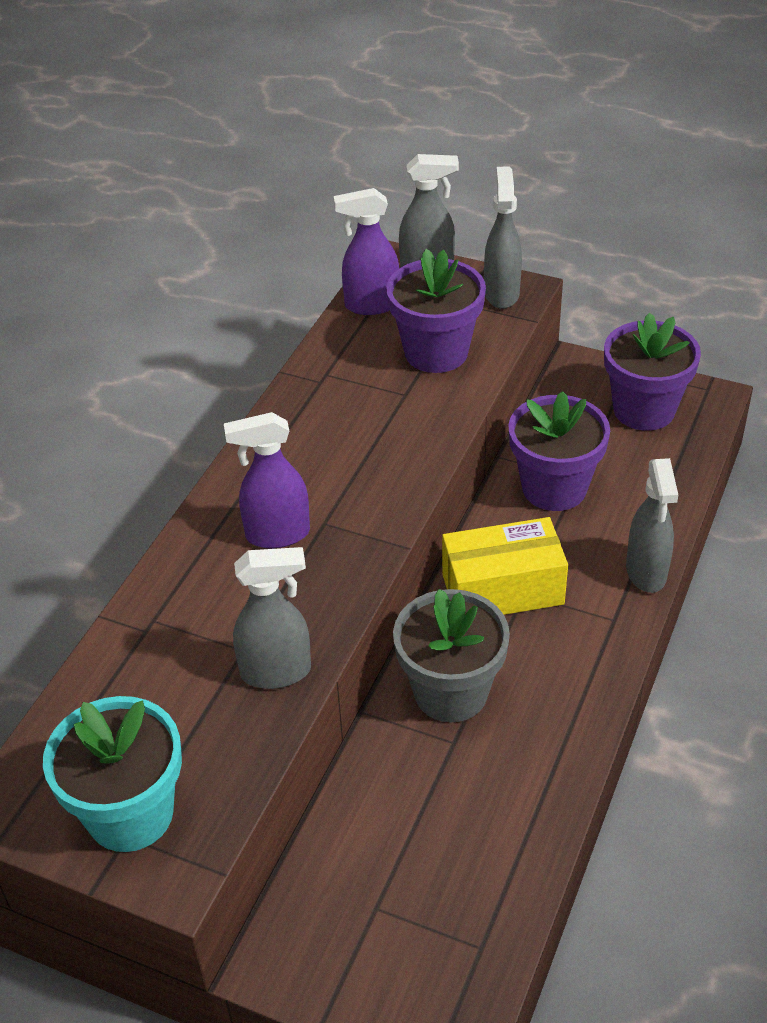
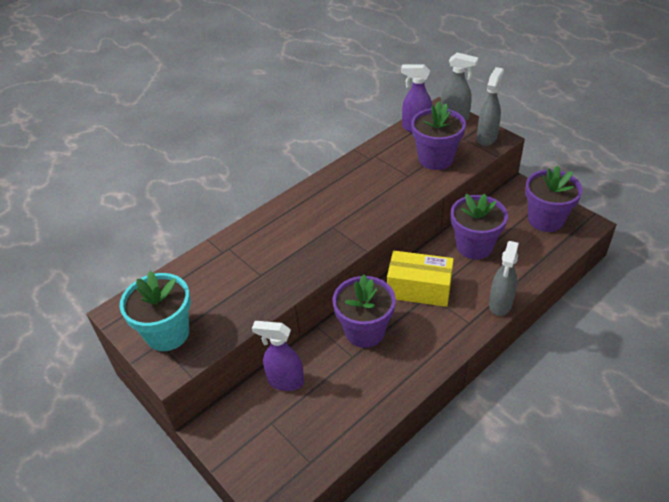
camera: 25 degrees right, 0 degrees up
(277, 534) = (307, 225): purple spray bottle -> purple spray bottle (285, 381)
(277, 672) = (269, 290): grey spray bottle -> none
(451, 692) = (365, 331): grey flower pot -> purple flower pot

